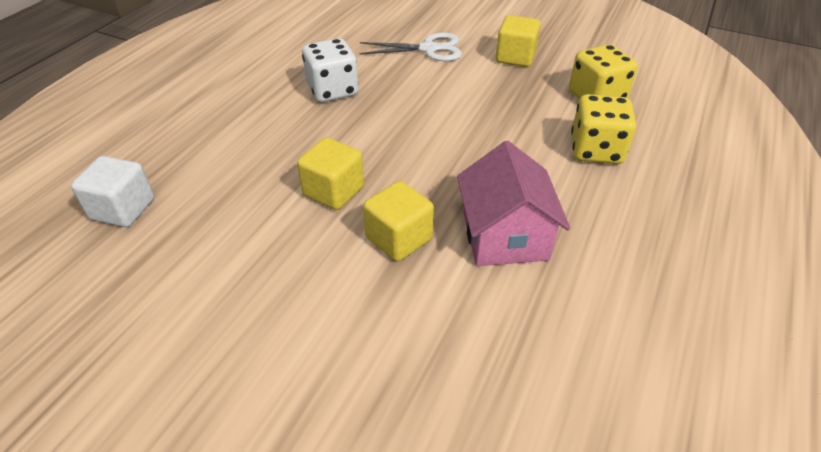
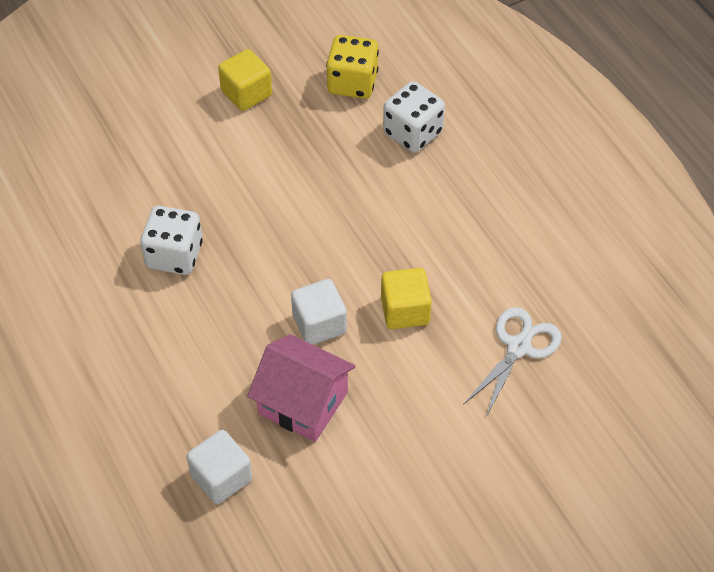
camera: 55 degrees left, 10 degrees up
(333, 191) = (319, 324): yellow cube -> white cube
(429, 49) = (172, 145): white scissors -> white scissors (518, 347)
(505, 236) = (452, 248): pink house -> pink house (303, 403)
(596, 150) = (413, 133): yellow dice -> white dice

